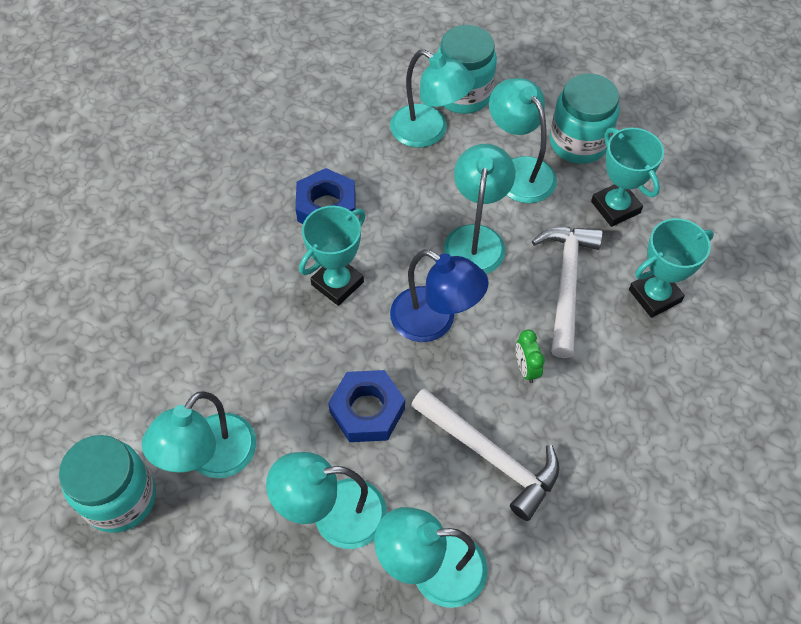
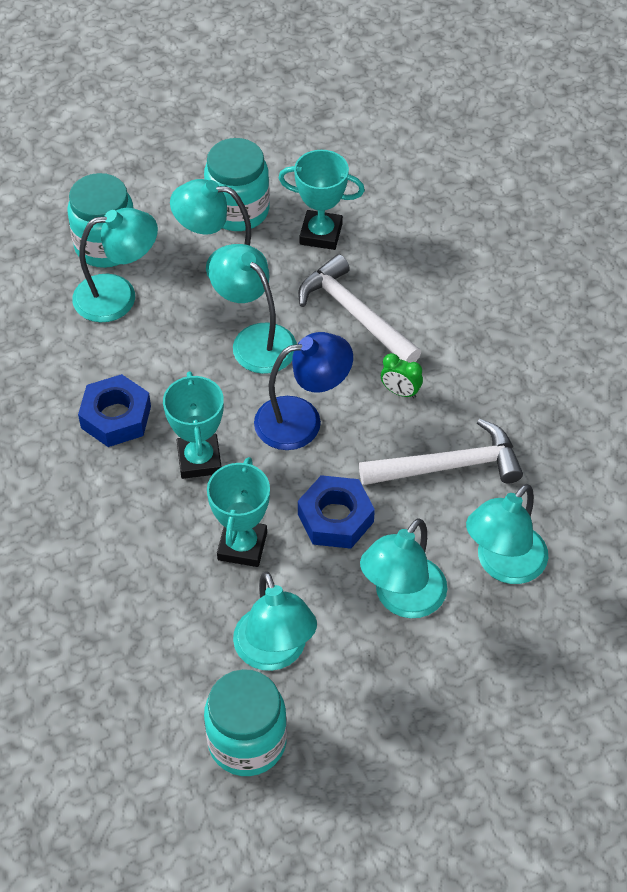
camera: 50 degrees left, 5 degrees down
(654, 295) = (419, 270): turquoise trophy -> turquoise trophy (242, 546)

